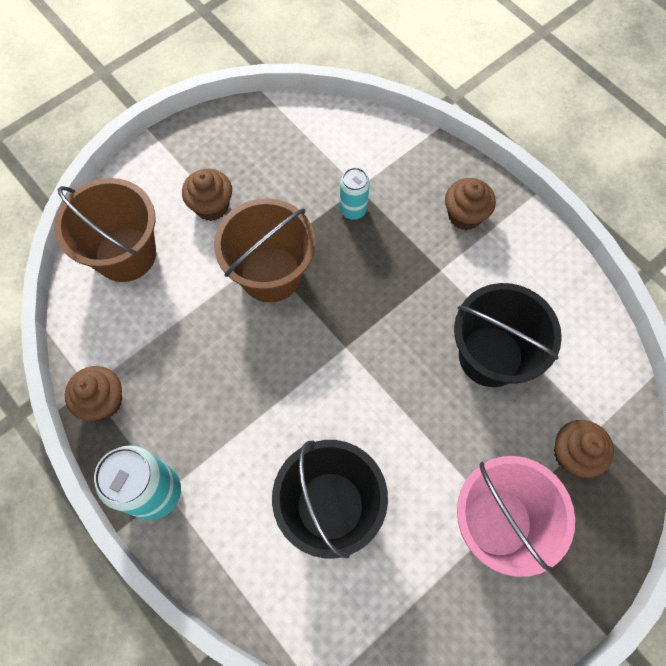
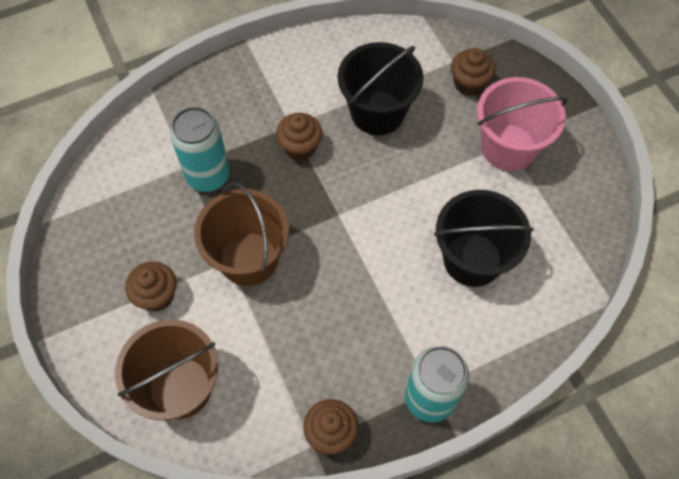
camera: 75 degrees left, 5 degrees down
(353, 210) = (208, 176): turquoise can -> turquoise can, size x1.73
(464, 215) = (246, 94): brown cupcake -> brown cupcake (300, 147)

